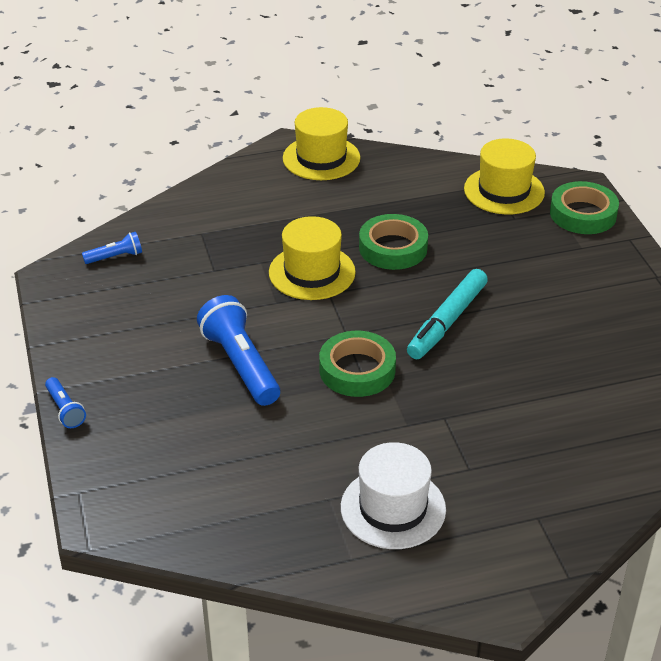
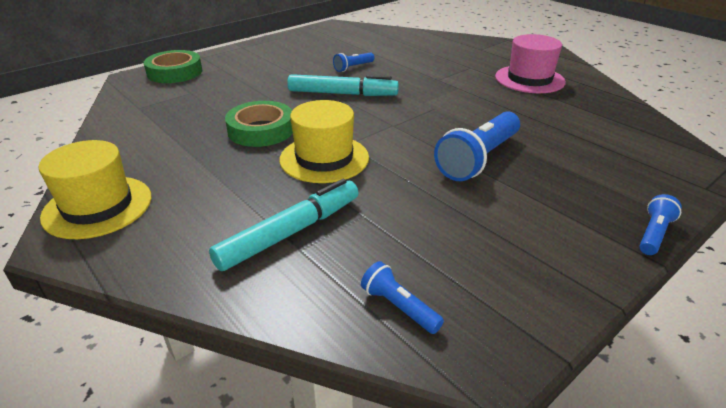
camera: 115 degrees left, 5 degrees down
(222, 232) = (290, 232): none -> turquoise marker
(357, 370) = (428, 112): green tape -> none
(393, 508) = (529, 79): white hat -> pink hat
(504, 191) = (148, 102): yellow hat -> none
(527, 354) = (353, 67): none -> blue flashlight

